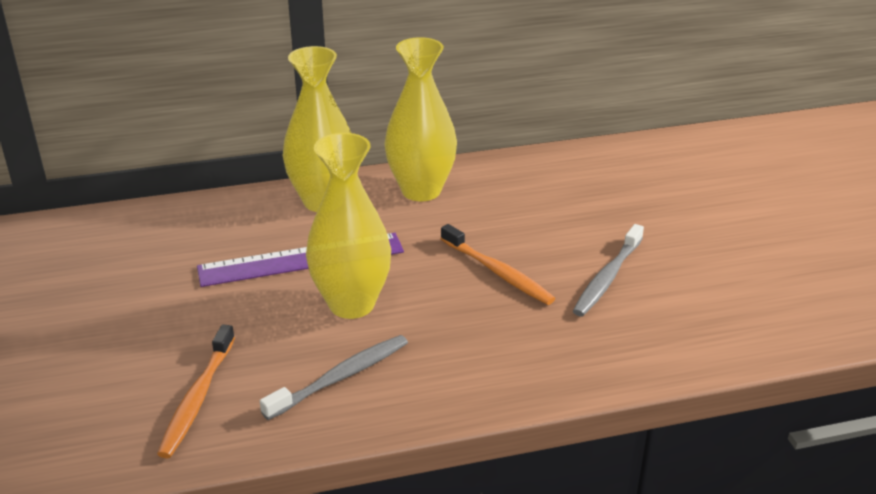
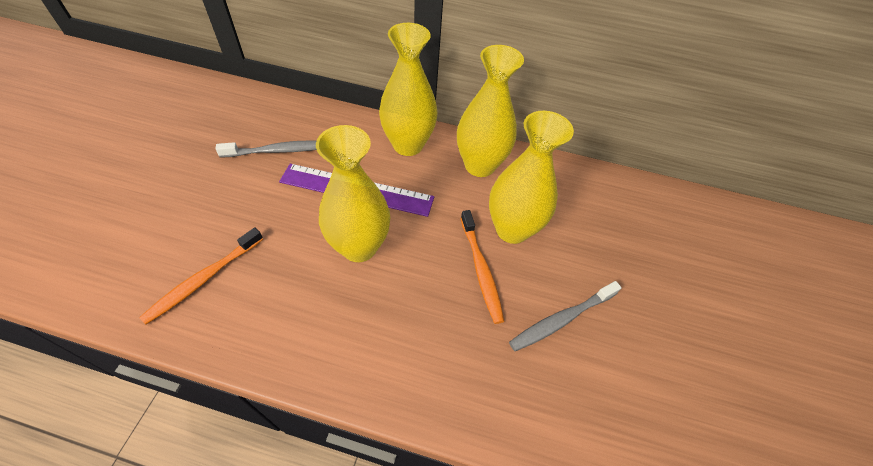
camera: 25 degrees right, 20 degrees up
(340, 377) = (302, 312): grey toothbrush -> grey toothbrush (278, 151)
(501, 230) = (512, 229): none -> yellow vase

